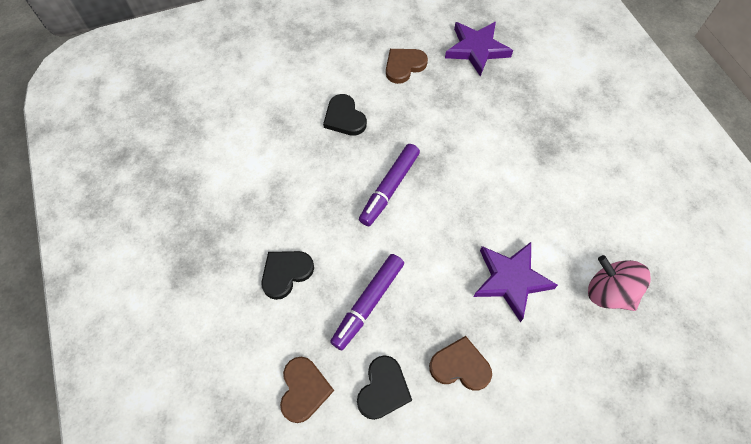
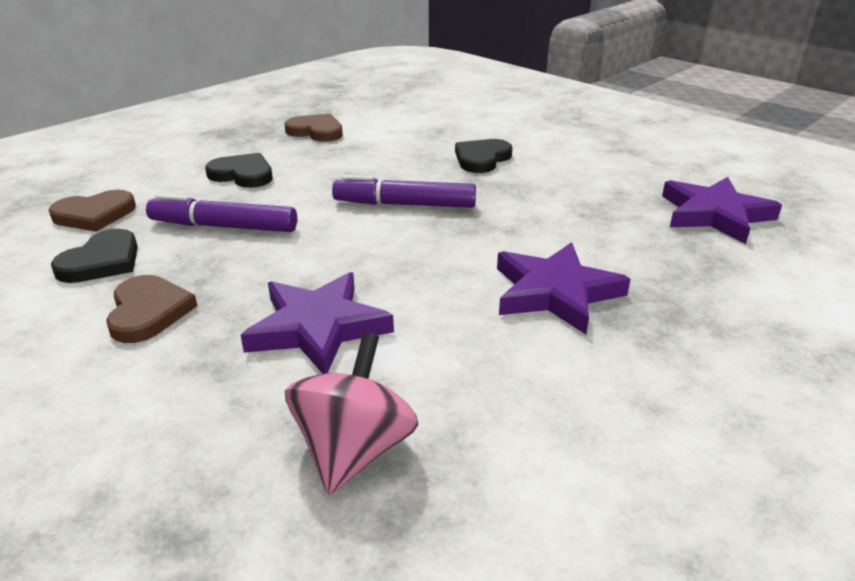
camera: 65 degrees right, 30 degrees down
(383, 389) = (102, 261): black heart -> black heart turned 60 degrees counterclockwise
(404, 66) = (607, 174): brown heart -> brown heart (316, 131)
(521, 160) = (555, 293): none -> purple star

